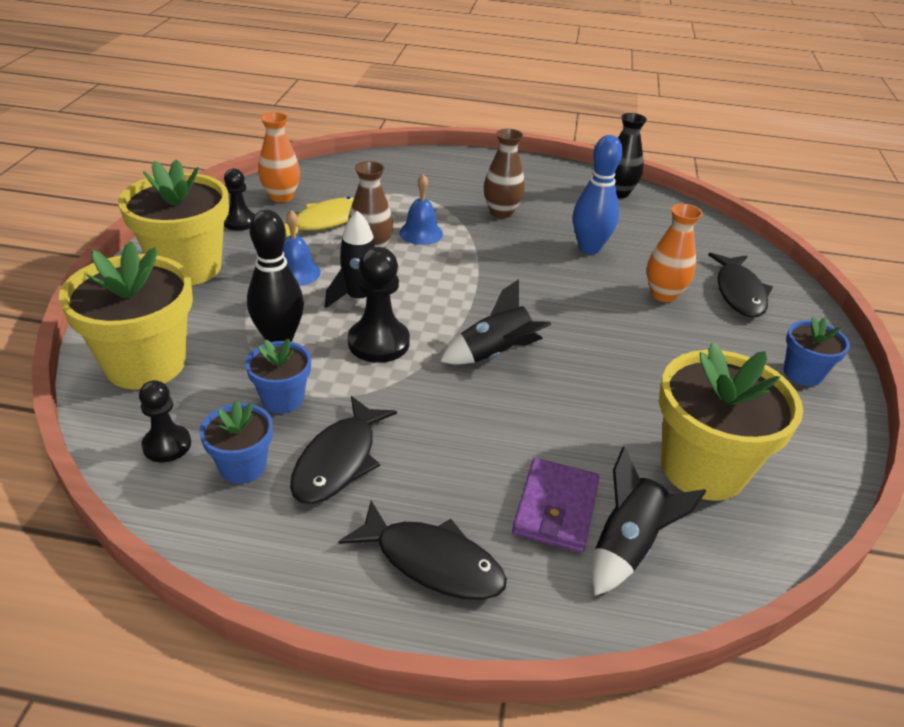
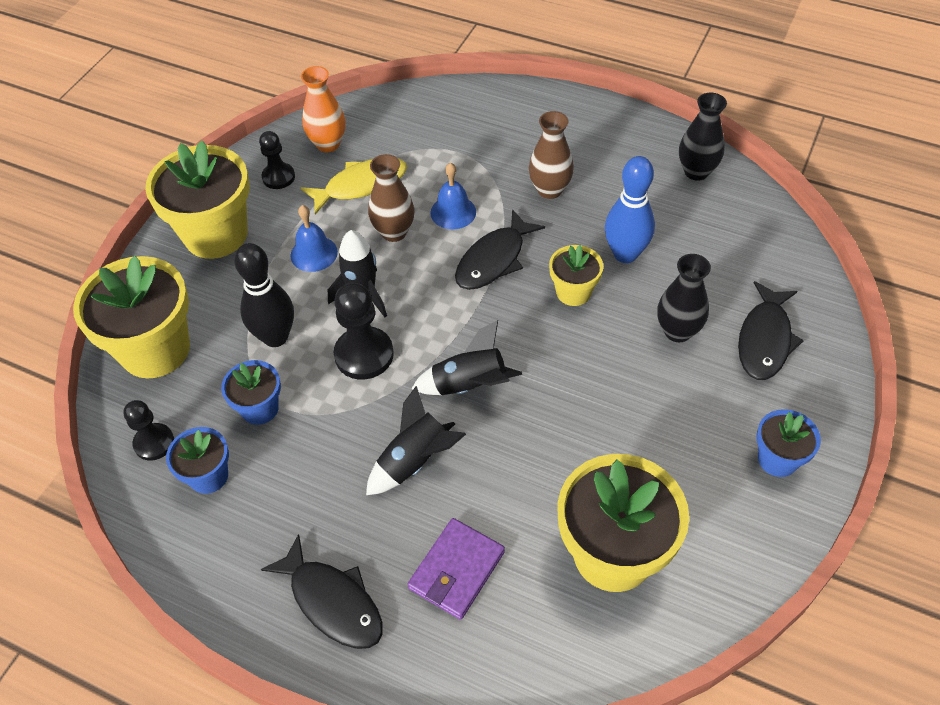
camera: 20 degrees right, 15 degrees up
(339, 460) = (288, 484): black fish -> black fish (494, 259)
(558, 277) = (573, 292): none -> yellow flower pot
(627, 546) = (504, 621): black rocket -> black rocket (415, 461)
(663, 294) = (677, 331): orange vase -> black vase

